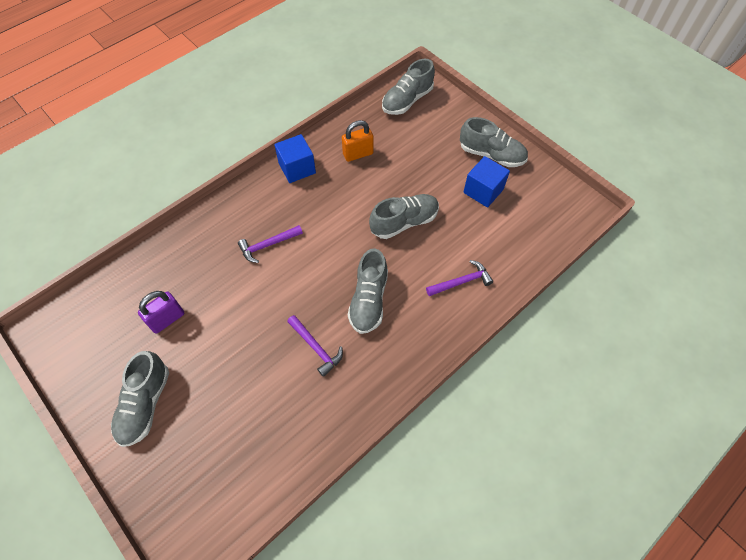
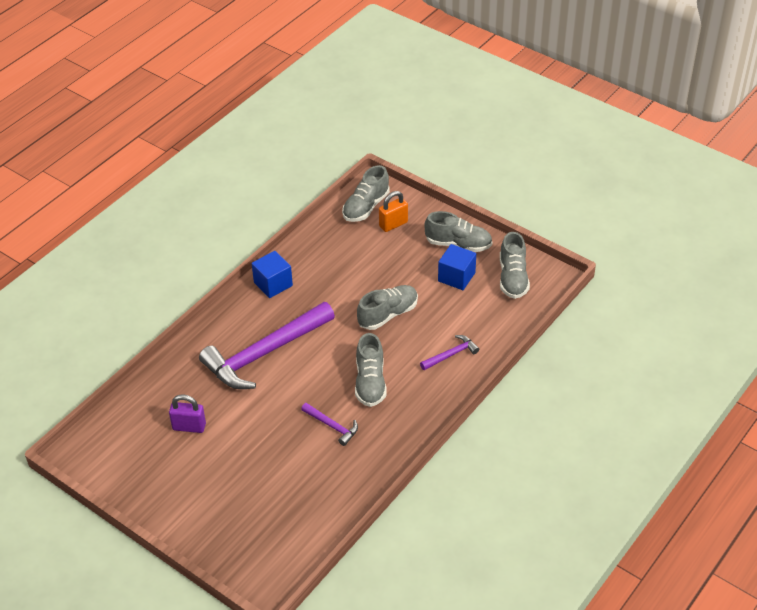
camera: 10 degrees left, 15 degrees down
(145, 404) = (192, 492): grey shoe -> grey shoe (513, 278)
(167, 319) = (189, 427): purple padlock -> purple padlock turned 60 degrees clockwise
(268, 245) = (264, 353): purple hammer -> purple hammer, size x2.31
(358, 154) = (329, 263): orange padlock -> orange padlock (393, 224)

